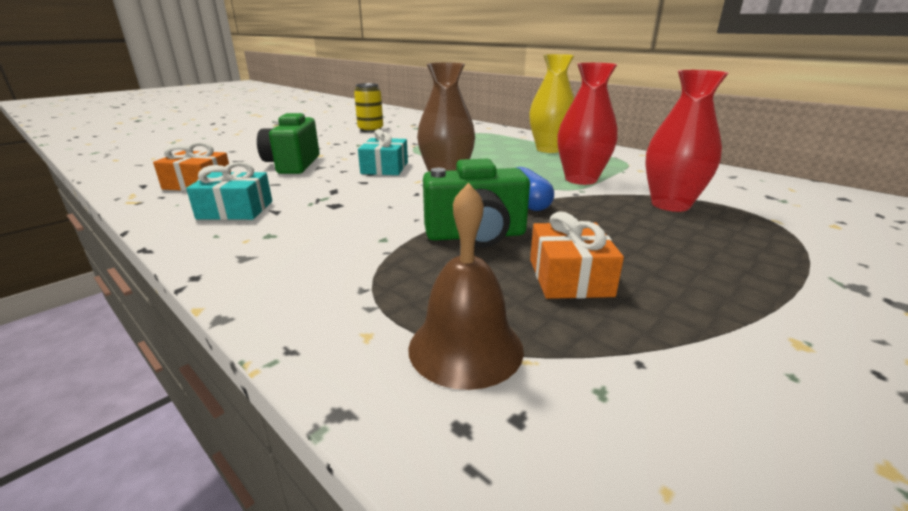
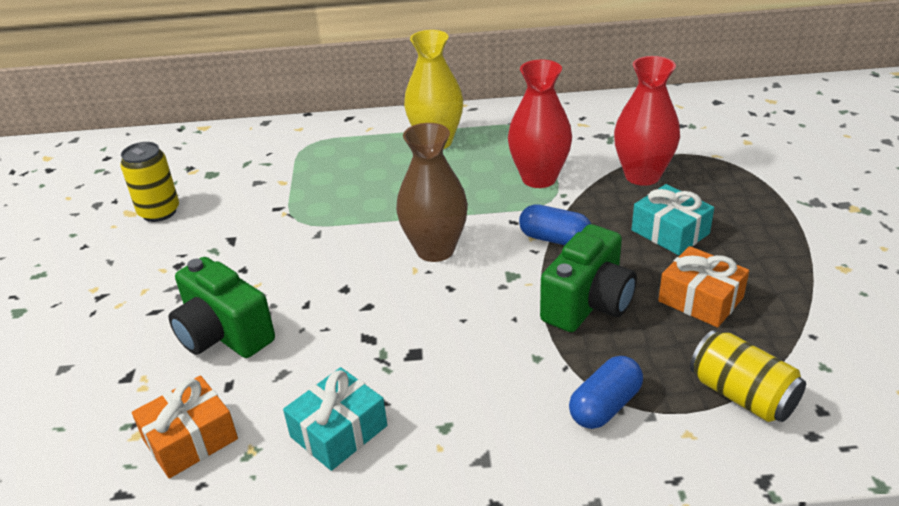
camera: 45 degrees left, 10 degrees up
(358, 282) = (605, 406): none -> blue capsule
(385, 168) = (341, 271): turquoise gift -> turquoise gift (670, 232)
(465, 347) = (742, 395): brown bell -> yellow can

